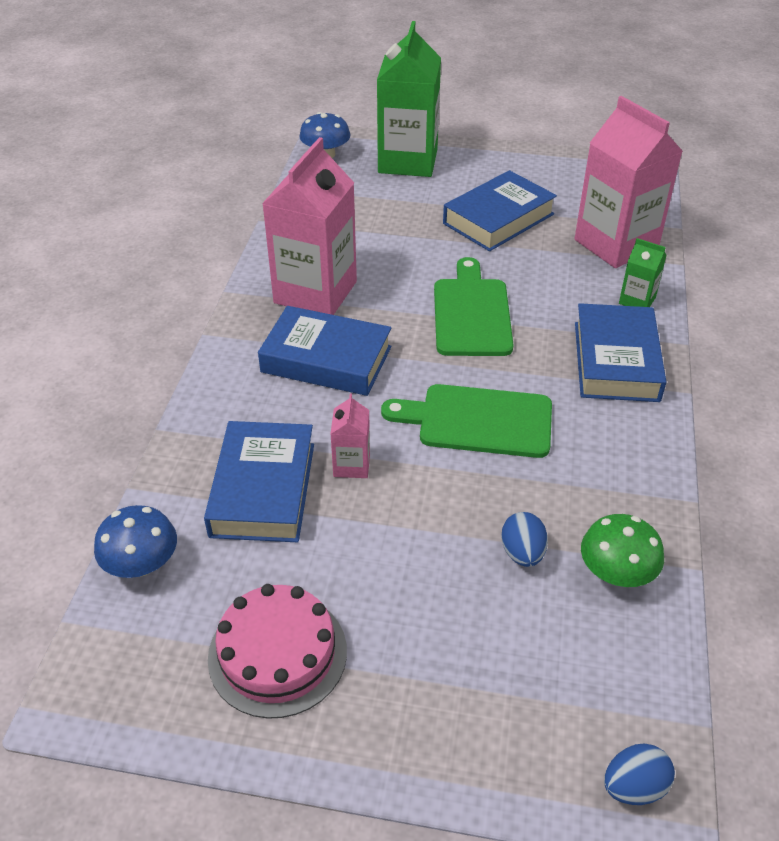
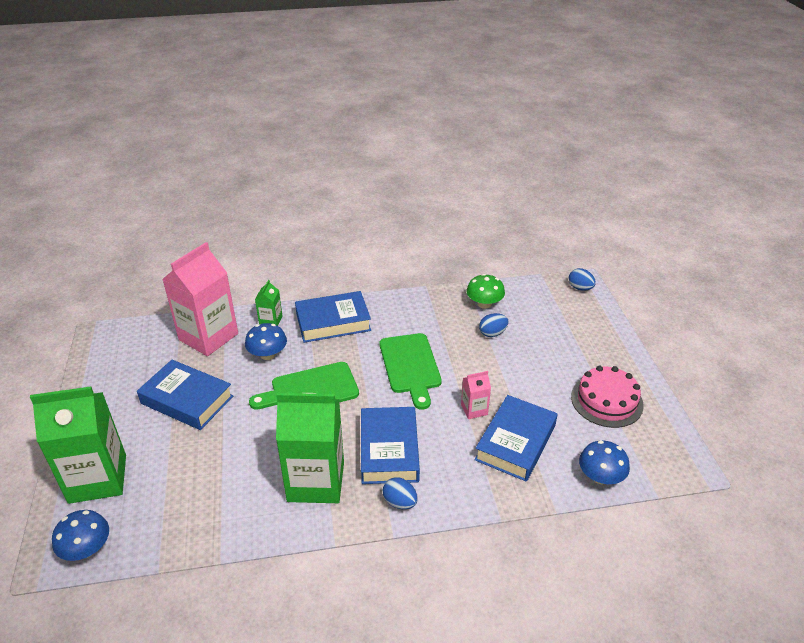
camera: 110 degrees left, 5 degrees down
(242, 349) = (400, 502): none -> blue egg
(263, 489) = (515, 442): blue book -> blue book turned 45 degrees counterclockwise
(315, 292) = (316, 481): pink carton -> green carton
(560, 288) = (268, 354): none -> blue mushroom

